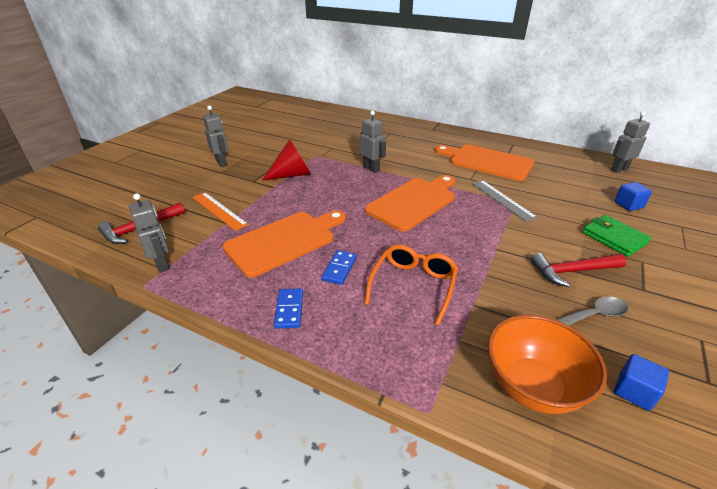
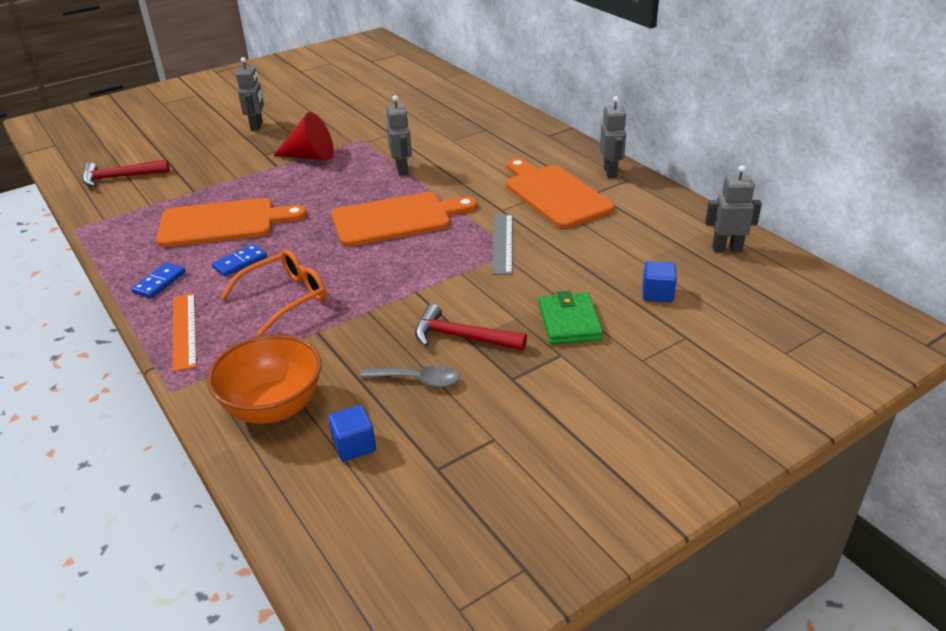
camera: 30 degrees right, 0 degrees up
(162, 264) = (106, 214): grey robot -> grey robot (610, 172)
(219, 210) = (200, 177): orange ruler -> orange ruler (184, 330)

